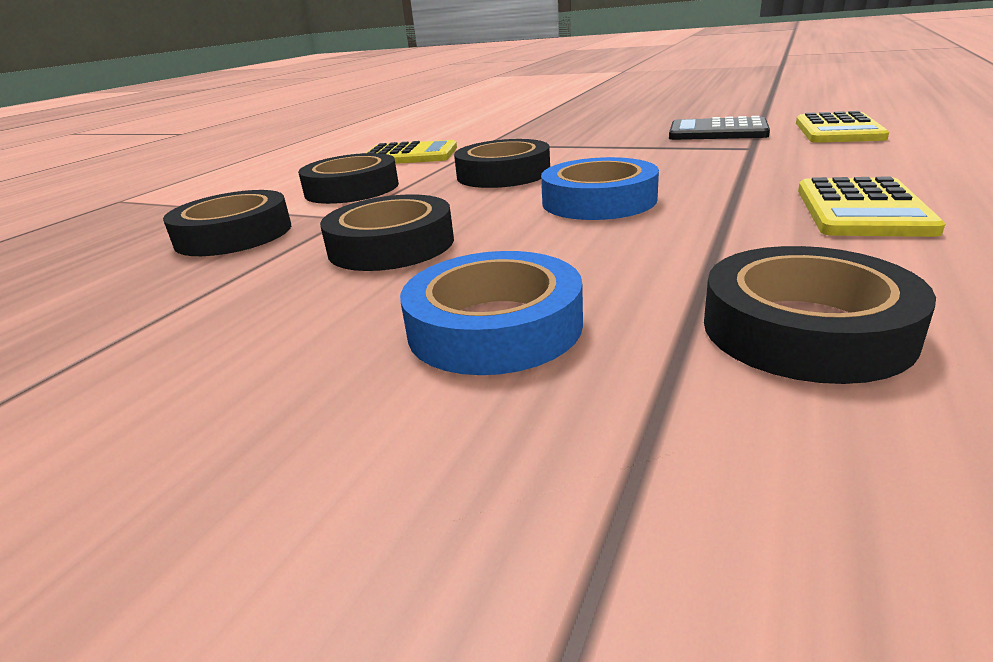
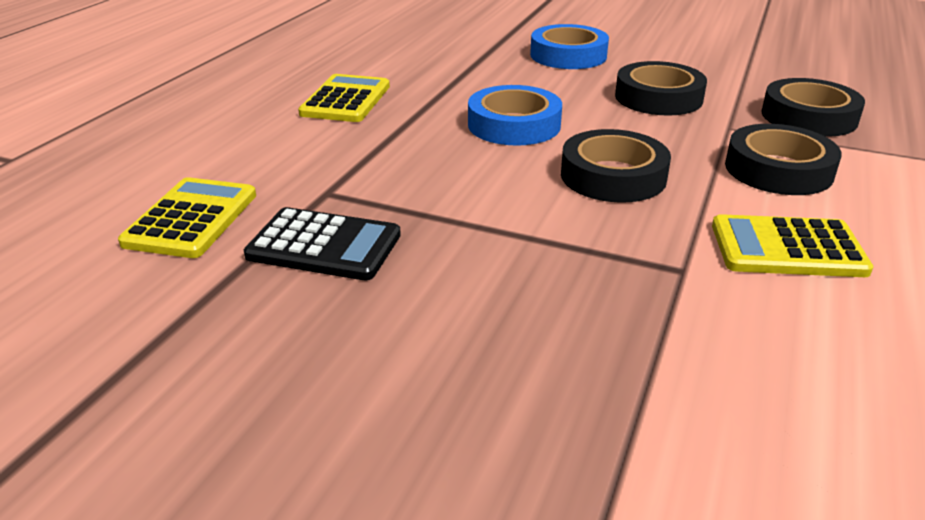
camera: 175 degrees right, 5 degrees up
(805, 329) = (444, 50): black tape -> none

